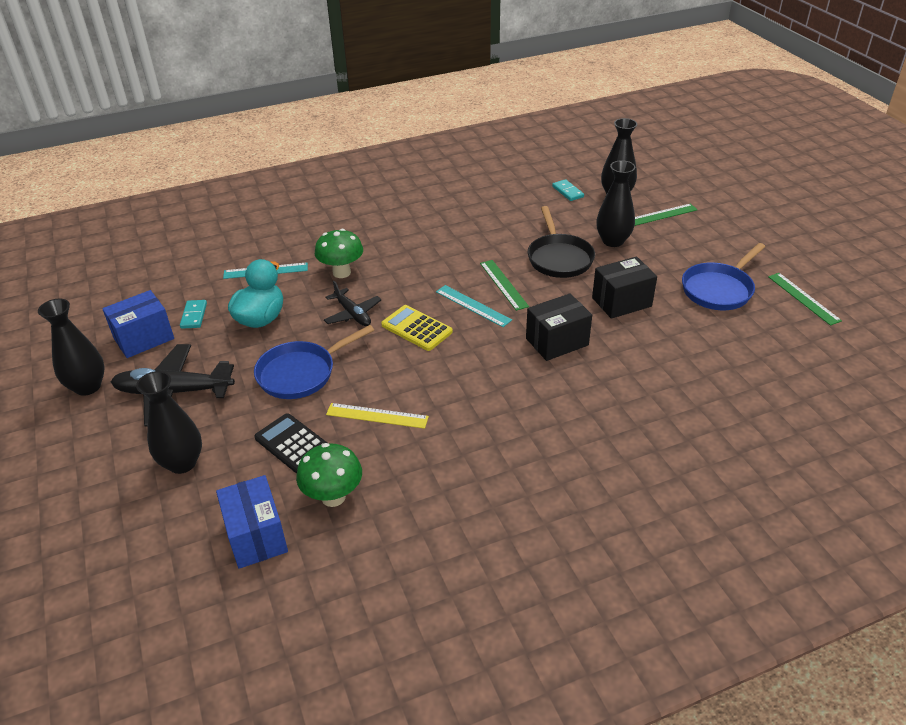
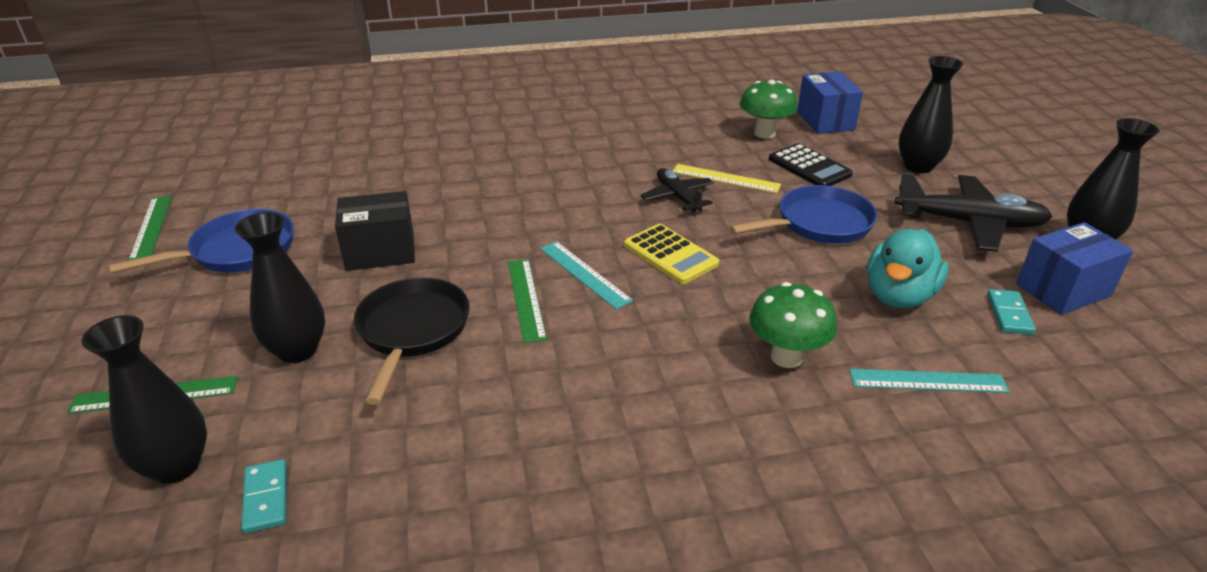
camera: 170 degrees left, 5 degrees down
(353, 314) = (760, 284): black plane -> black plane (677, 197)
(557, 342) = (499, 218): black box -> none

